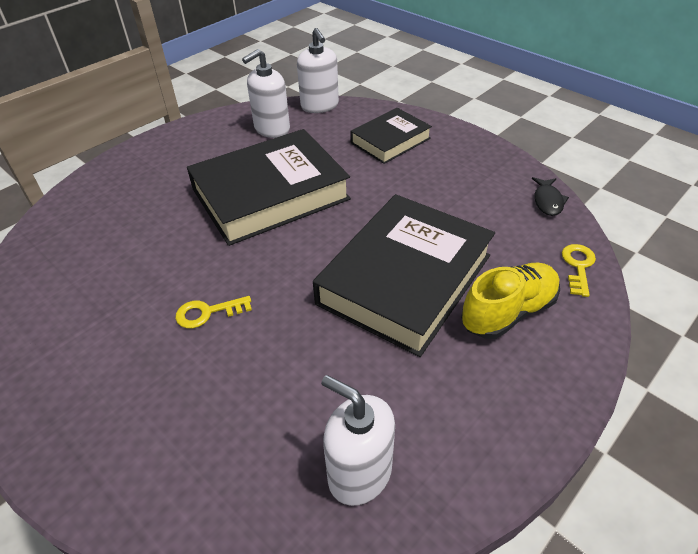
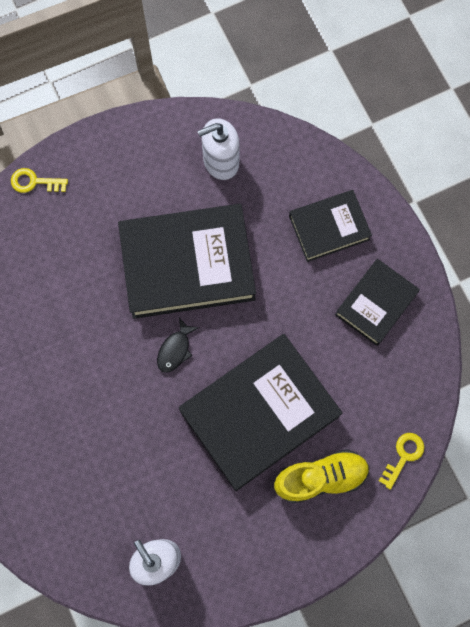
camera: 20 degrees right, 30 degrees up
(208, 313) = (98, 387): yellow key -> yellow key (34, 182)
(320, 106) = (283, 138): white soap dispenser -> none
(464, 172) = (376, 304): none -> black book
(547, 201) = (427, 373): black fish -> black fish (175, 349)

